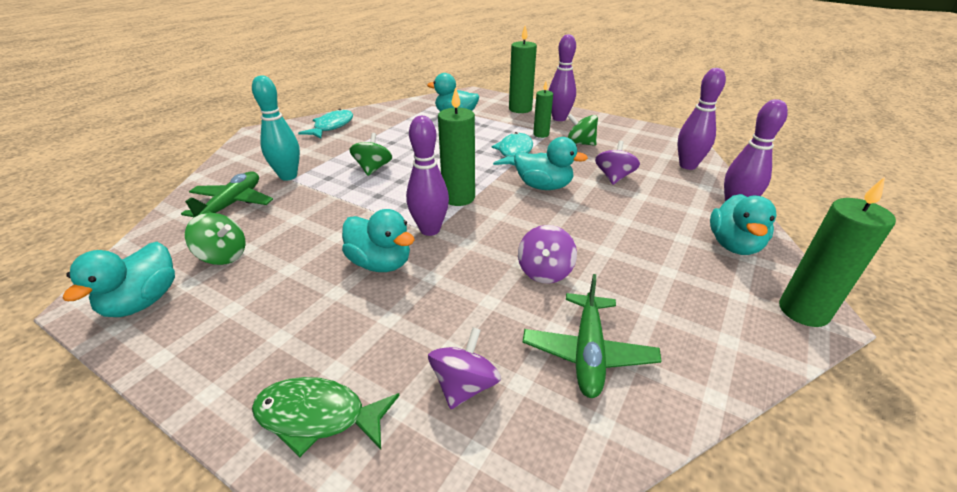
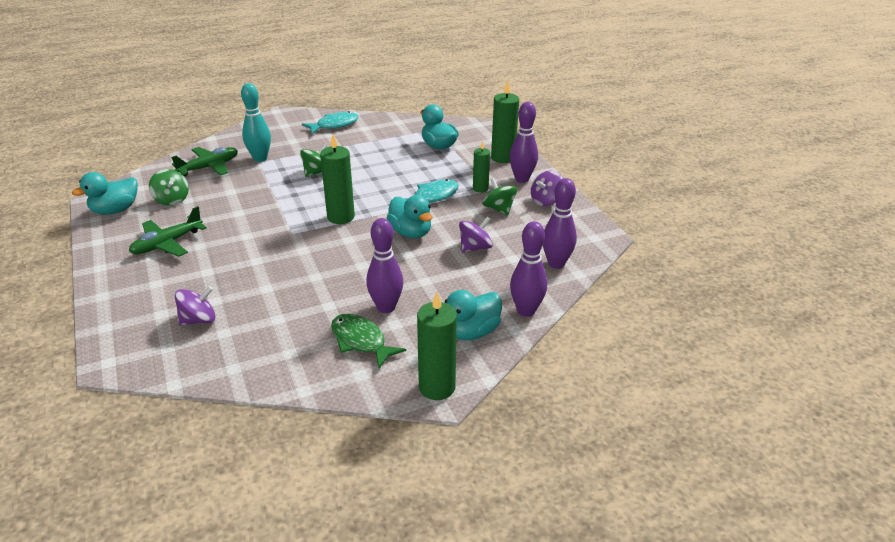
camera: 35 degrees right, 0 degrees up
(318, 416) = (127, 299): green fish -> green fish (361, 341)
(380, 263) = (240, 240): turquoise duck -> none
(430, 230) = (293, 231): purple bowling pin -> purple bowling pin (386, 307)
(545, 271) = (320, 287): purple spinning top -> purple spinning top (546, 201)
(588, 352) = (276, 338): green plane -> green plane (167, 243)

